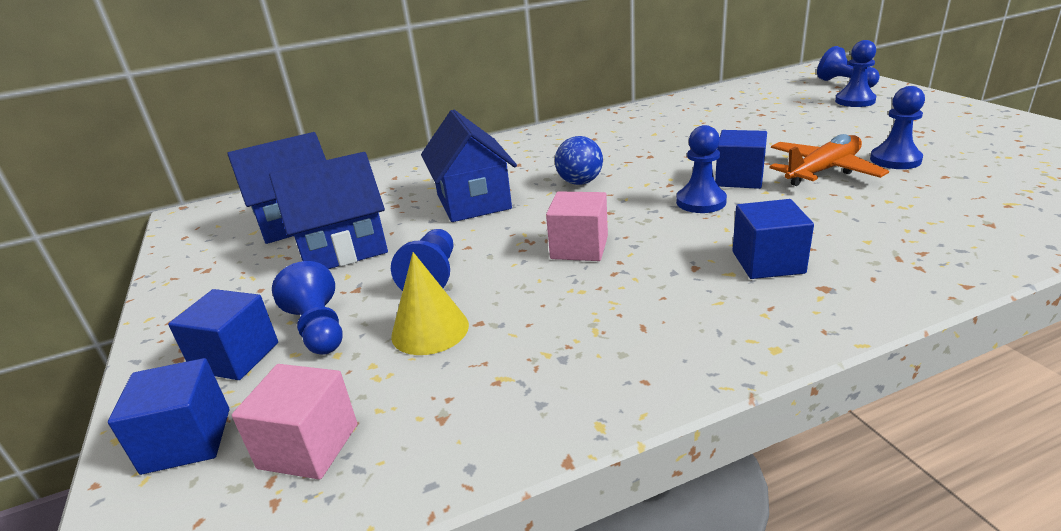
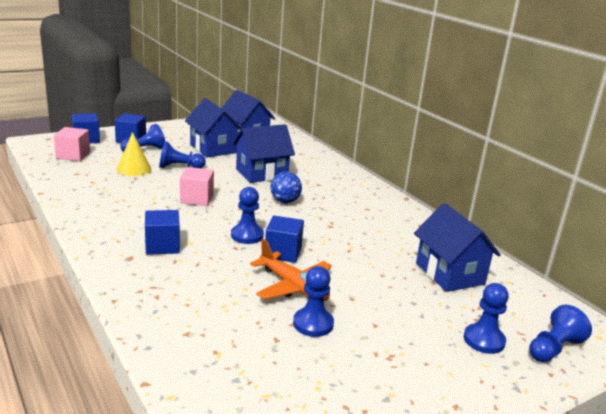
camera: 75 degrees right, 5 degrees down
(740, 108) = (449, 274): none -> blue house

